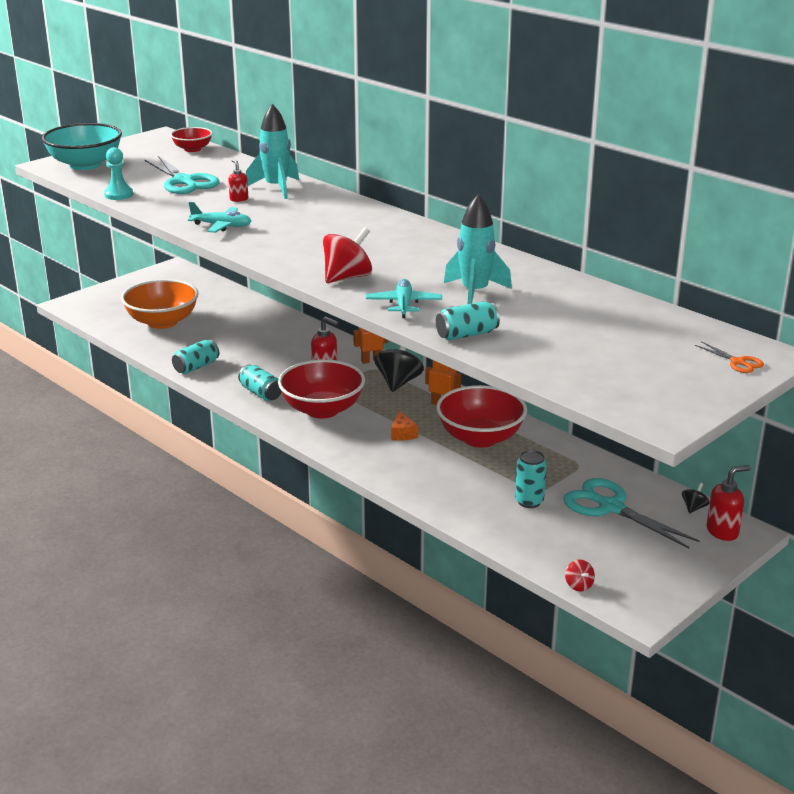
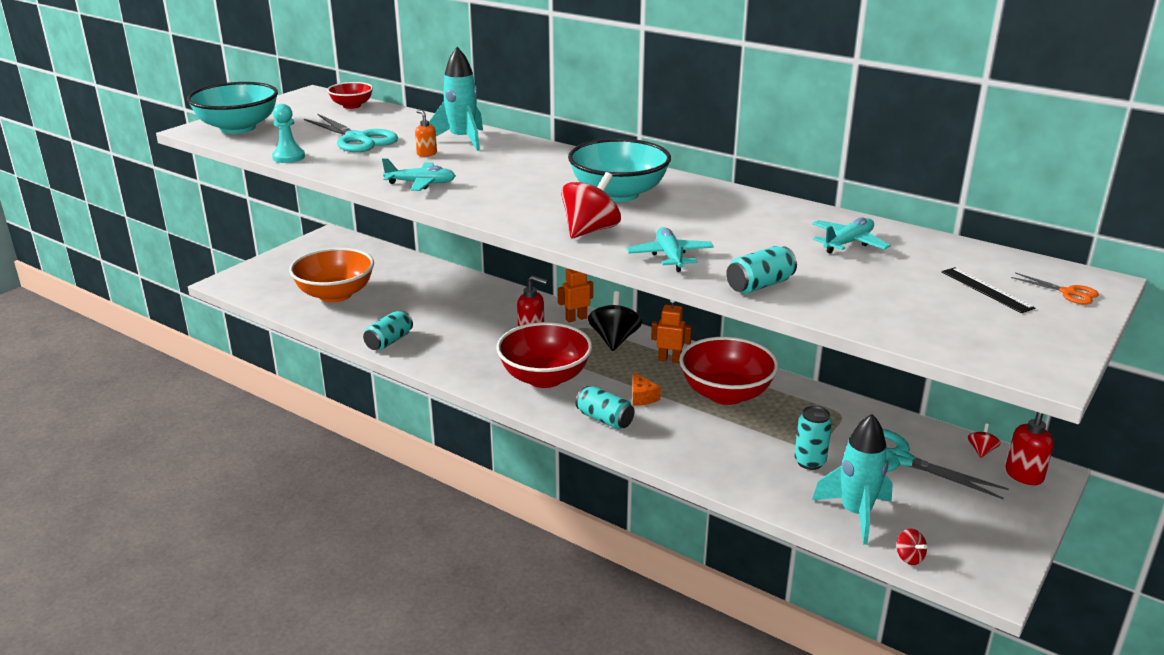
camera: 10 degrees left, 0 degrees up
(239, 199) = (426, 154): red soap dispenser -> orange soap dispenser
(261, 393) = (471, 365): turquoise can -> turquoise can (605, 419)
(390, 247) = (618, 194): none -> turquoise bowl
(474, 293) = (740, 238): turquoise rocket -> turquoise rocket (855, 514)
(569, 305) = (848, 243): none -> turquoise plane
(665, 354) = (986, 290): none -> black ruler
(694, 508) = (981, 451): black spinning top -> red spinning top

